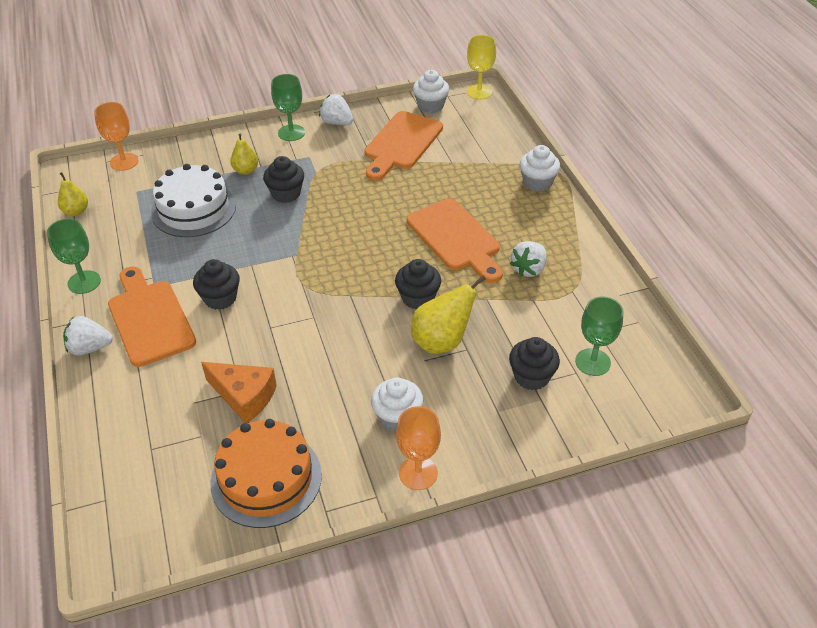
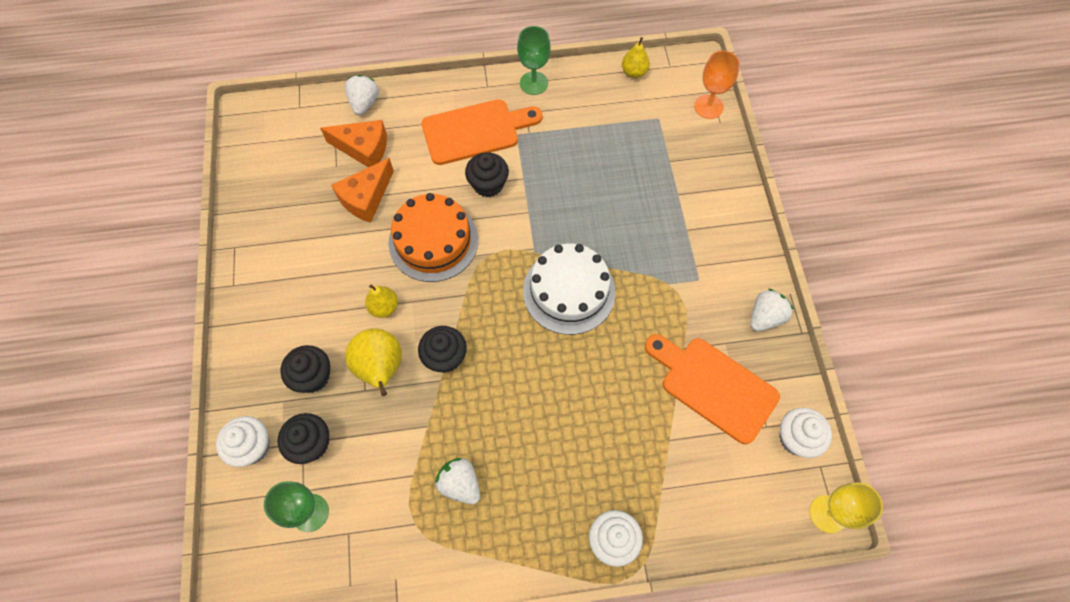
camera: 100 degrees right, 20 degrees up
(90, 348) = (453, 91): white strawberry -> white strawberry (364, 103)
(174, 414) = (363, 149): none -> orange cheese
(193, 209) = (622, 166): white cake -> white cake (569, 291)
(245, 170) = (680, 214): yellow pear -> yellow pear (384, 307)
(266, 478) = (279, 209): orange cake -> orange cake (433, 241)
(286, 194) = (633, 250): black cupcake -> black cupcake (313, 376)
(291, 133) = (747, 265): green goblet -> none
(397, 417) = (304, 313): white cupcake -> white cupcake (252, 447)
(418, 473) = (242, 320): orange goblet -> none
(455, 238) = (527, 414): orange cutting board -> none

